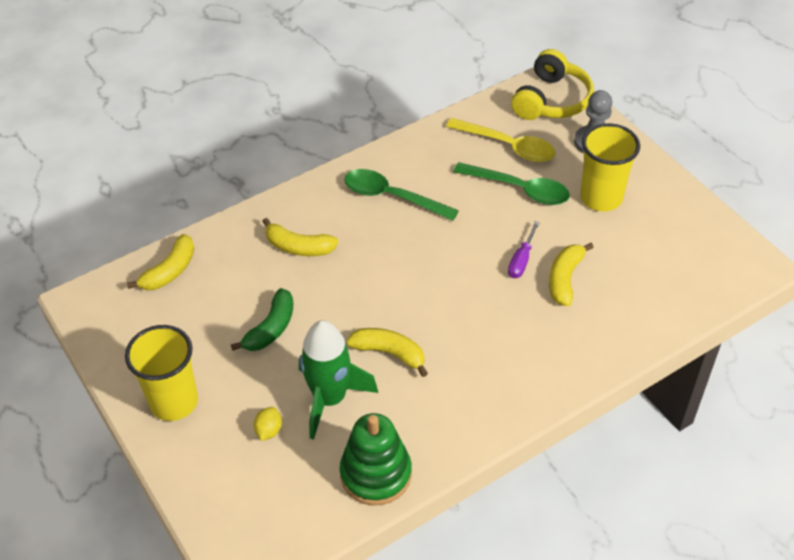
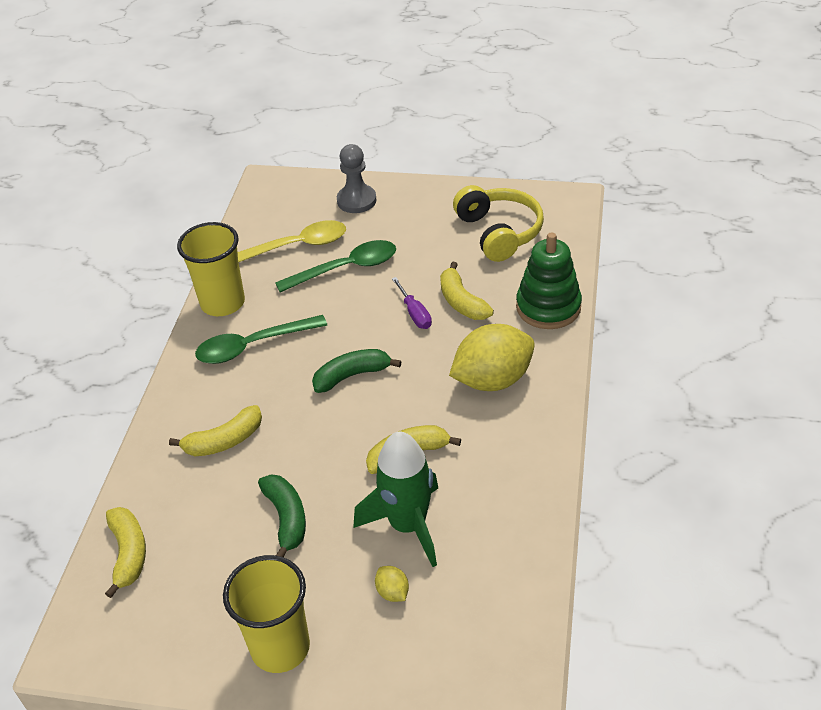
camera: 45 degrees left, 5 degrees down
(376, 474) = (517, 544): green stacking toy -> green stacking toy (548, 307)
(424, 270) = (352, 376): none -> green banana
(509, 353) = (492, 380): none -> yellow lemon
(551, 100) = (286, 194): yellow headphones -> yellow headphones (499, 232)
(601, 198) = (412, 232): yellow cup -> yellow cup (222, 303)

